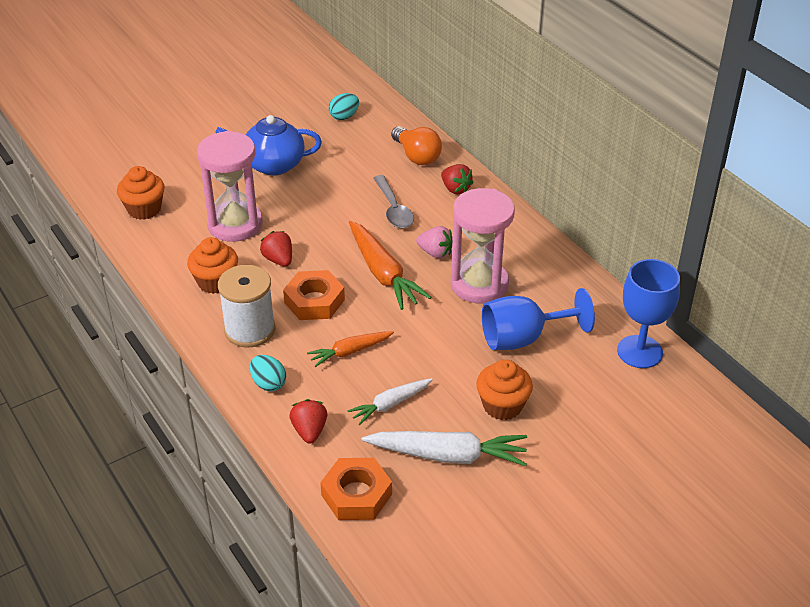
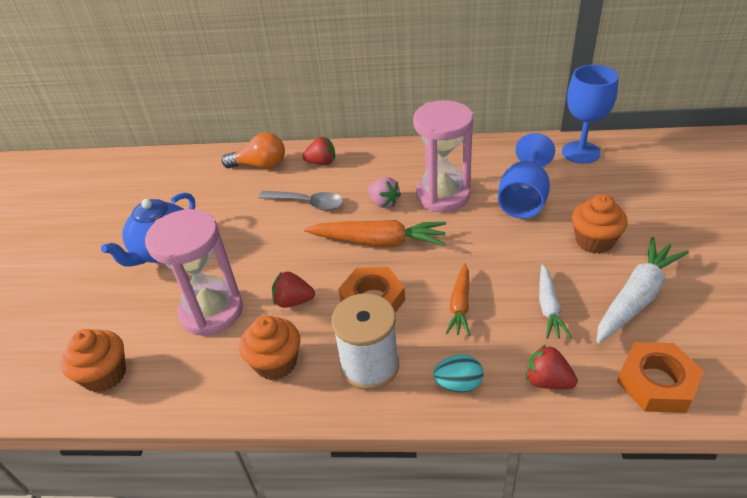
camera: 50 degrees left, 0 degrees up
(344, 116) = (162, 183): turquoise egg -> none
(435, 253) = (383, 203): pink strawberry -> pink strawberry turned 75 degrees clockwise

